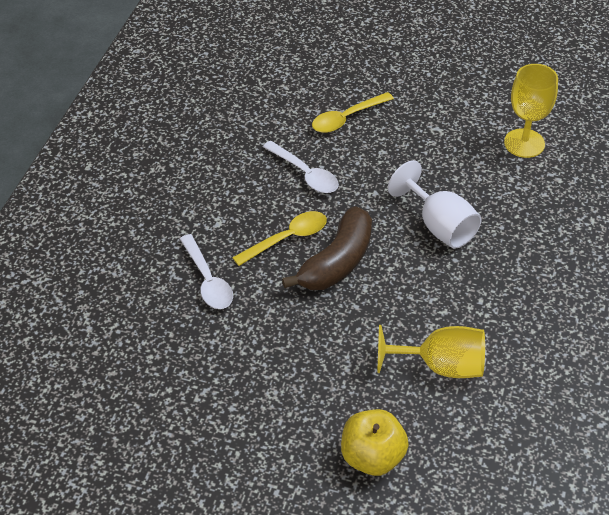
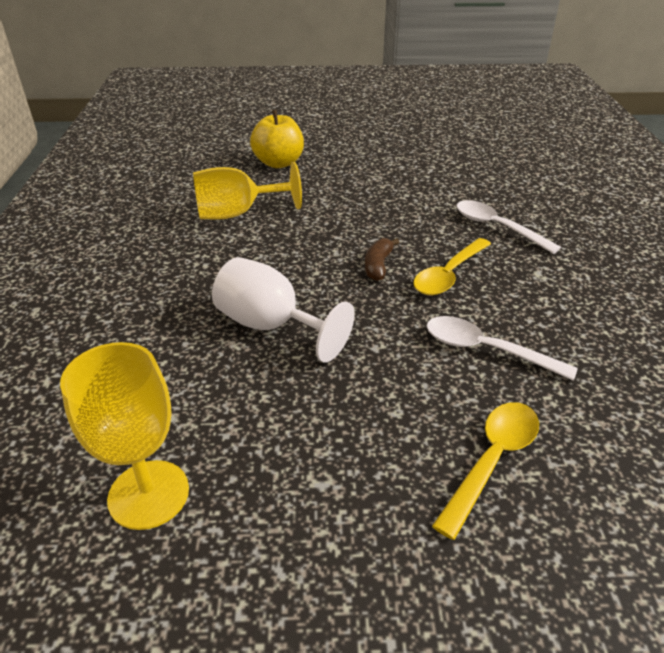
camera: 160 degrees right, 10 degrees down
(337, 262) = (378, 266): brown banana -> brown banana, size x0.48

